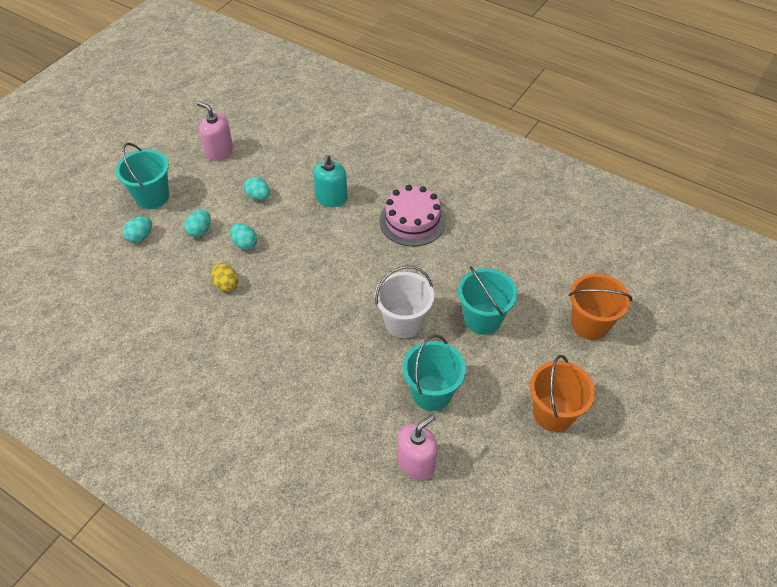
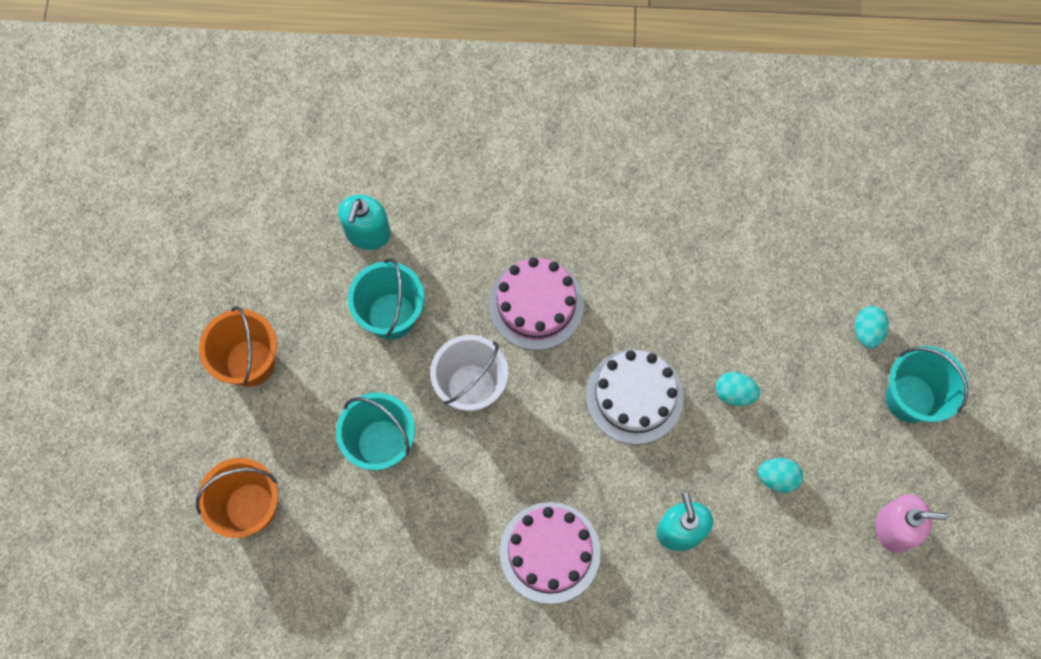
camera: 150 degrees right, 20 degrees up
(200, 231) = (804, 381): turquoise egg -> none
(226, 285) = (709, 324): yellow egg -> none
(304, 269) = (634, 396): none -> white cake
(326, 350) = (536, 304): none -> pink cake
(416, 462) = (367, 233): pink soap dispenser -> turquoise soap dispenser

